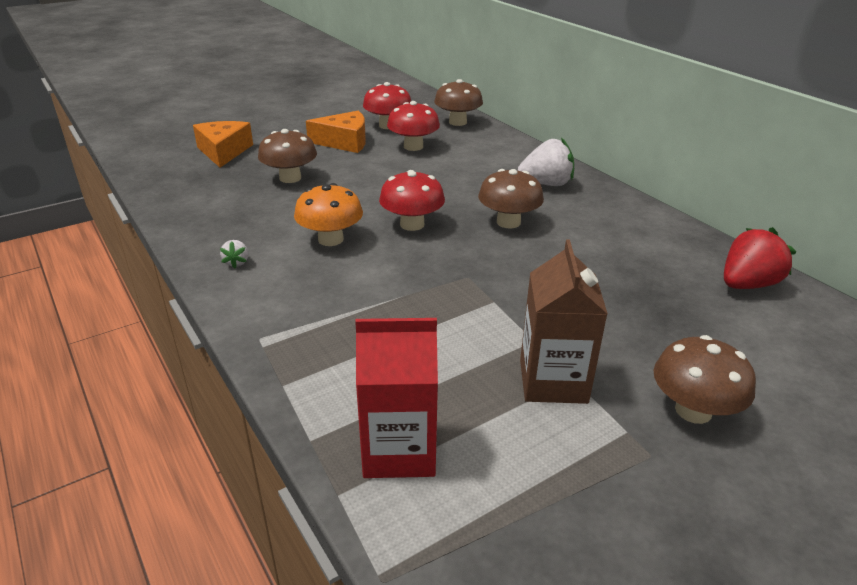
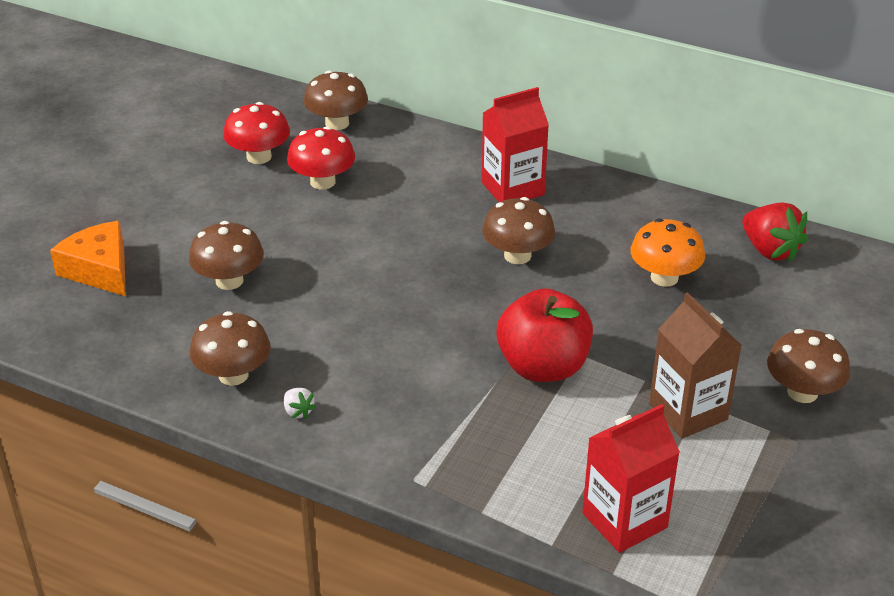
camera: 30 degrees left, 5 degrees up
(224, 227) = (233, 375): none -> brown mushroom
(330, 239) = (363, 345): orange mushroom -> orange mushroom (664, 277)
(344, 142) = (234, 202): orange cheese -> none
(412, 224) = (426, 295): red mushroom -> none
(452, 299) = (543, 367): none -> red apple
(546, 184) = (512, 189): white strawberry -> red carton
(747, 284) = (770, 250): red strawberry -> red strawberry turned 120 degrees clockwise

